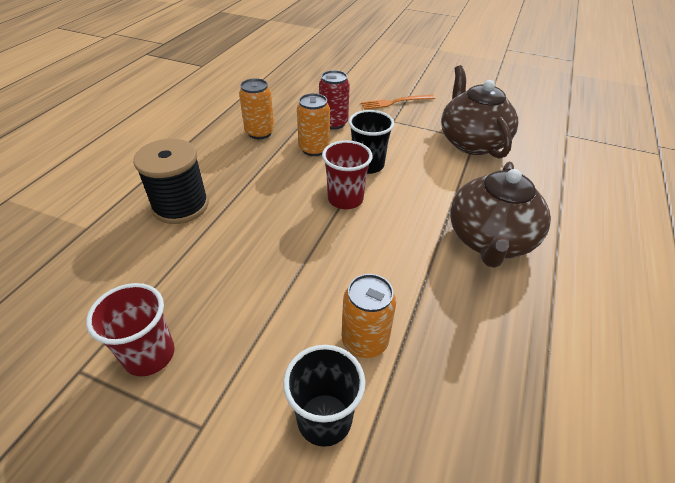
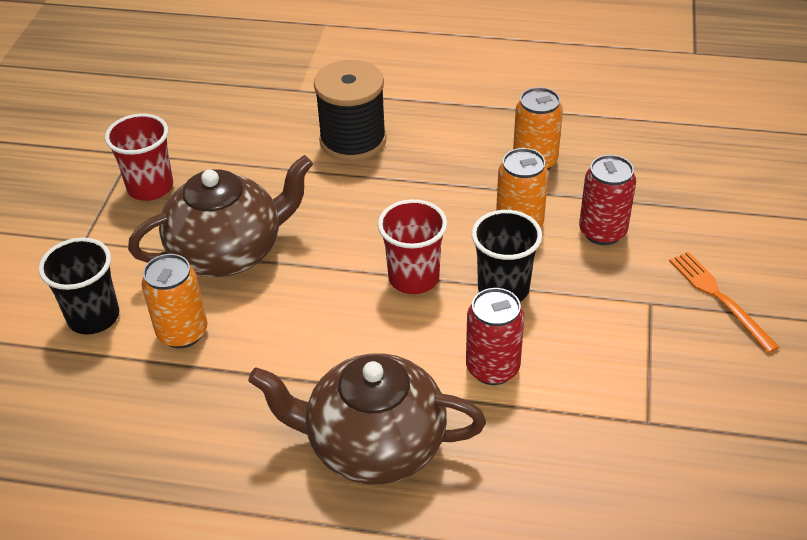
camera: 80 degrees right, 0 degrees up
(431, 181) = (492, 368): none -> red can
(471, 142) = (635, 418): brown teapot -> brown teapot (228, 252)

